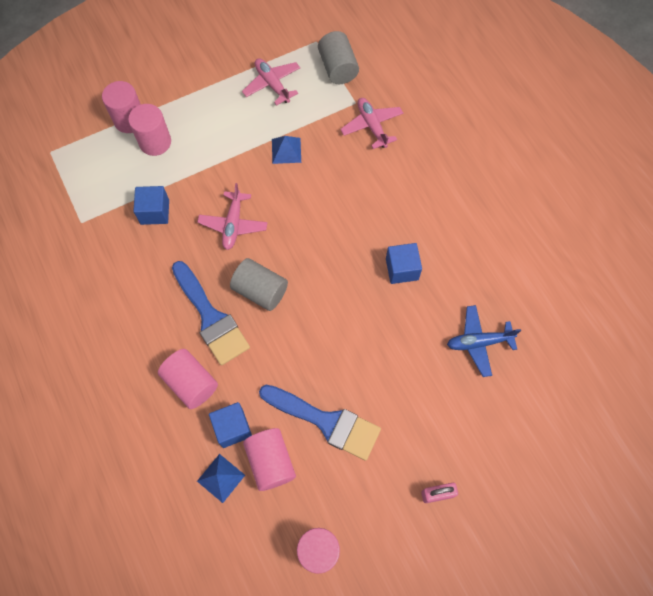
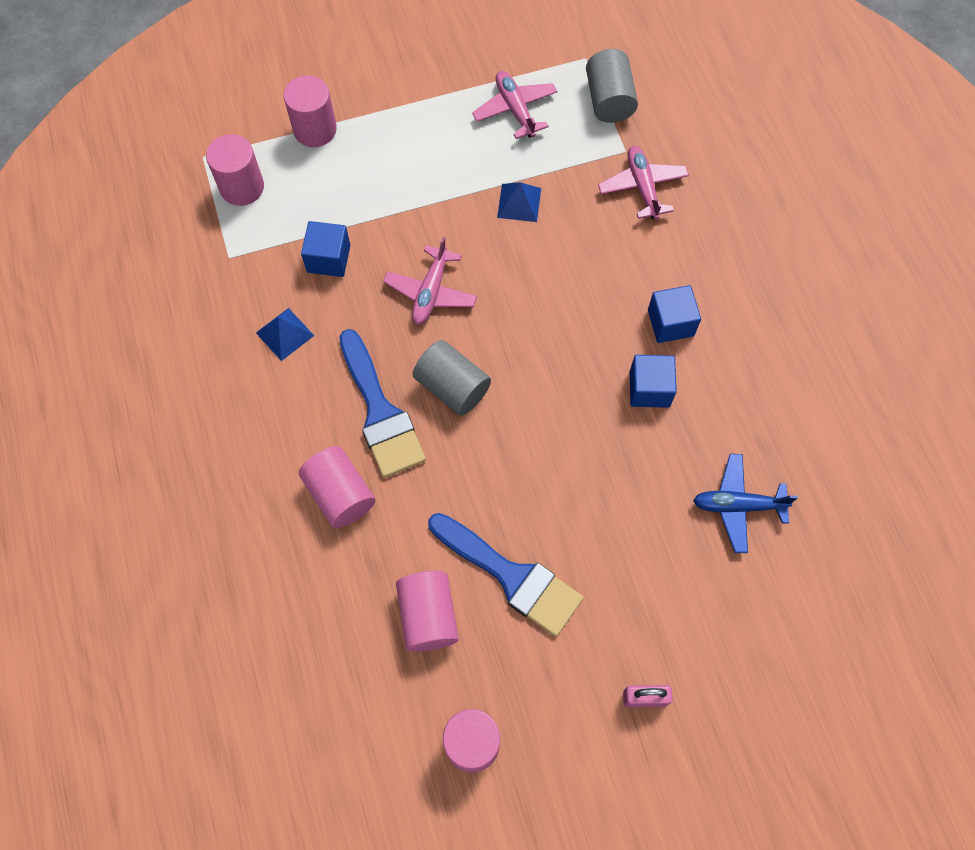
camera: 10 degrees right, 0 degrees up
(155, 142) = (344, 164): pink cylinder -> pink cylinder (242, 187)
(221, 478) = (359, 625): blue pyramid -> blue pyramid (285, 334)
(232, 428) = (385, 563): blue cube -> blue cube (670, 323)

